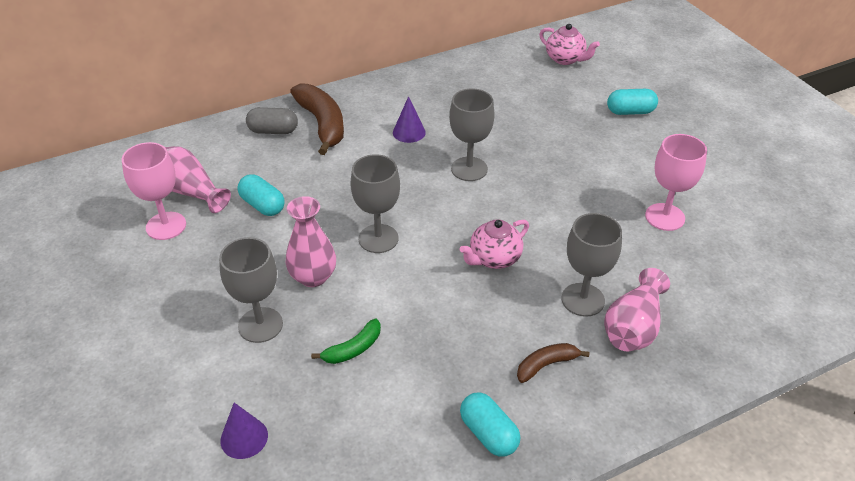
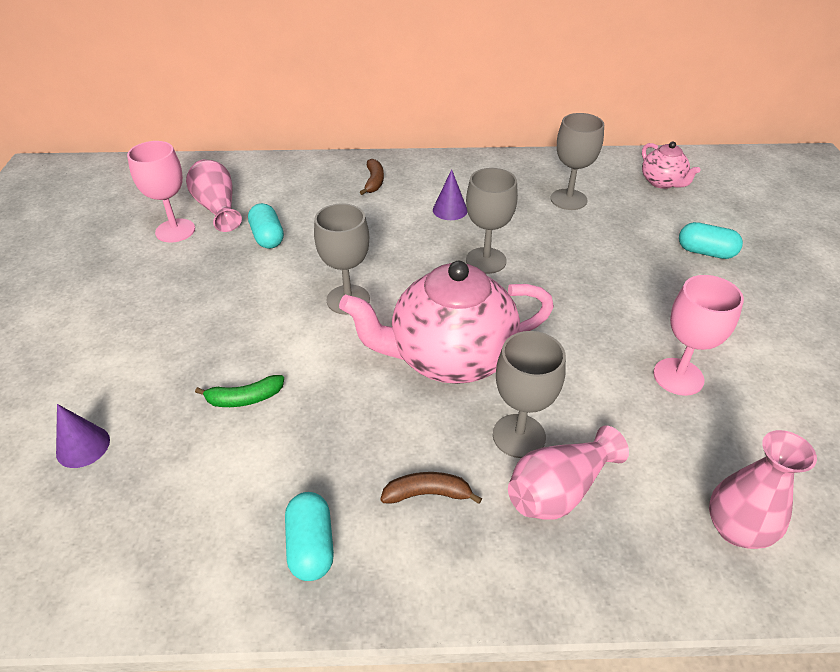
camera: 25 degrees right, 0 degrees up
(260, 325) = (181, 344): grey goblet -> grey goblet (568, 199)
(273, 131) = (326, 176): grey capsule -> none
(313, 277) = (261, 315): pink vase -> pink vase (736, 529)
(322, 124) = (374, 181): brown banana -> brown banana, size x0.53
(494, 259) = (450, 357): pink teapot -> pink teapot, size x2.02

